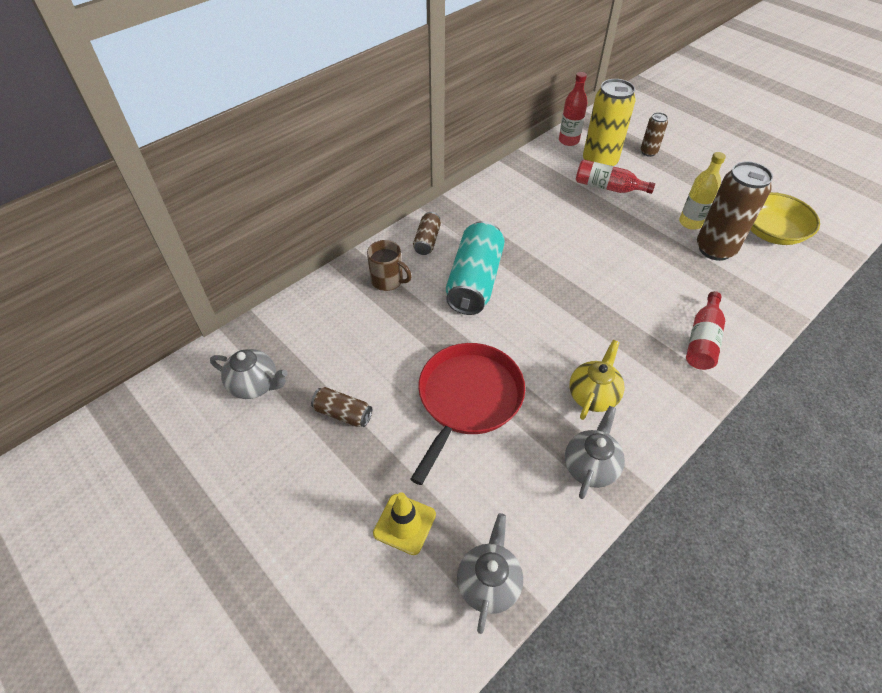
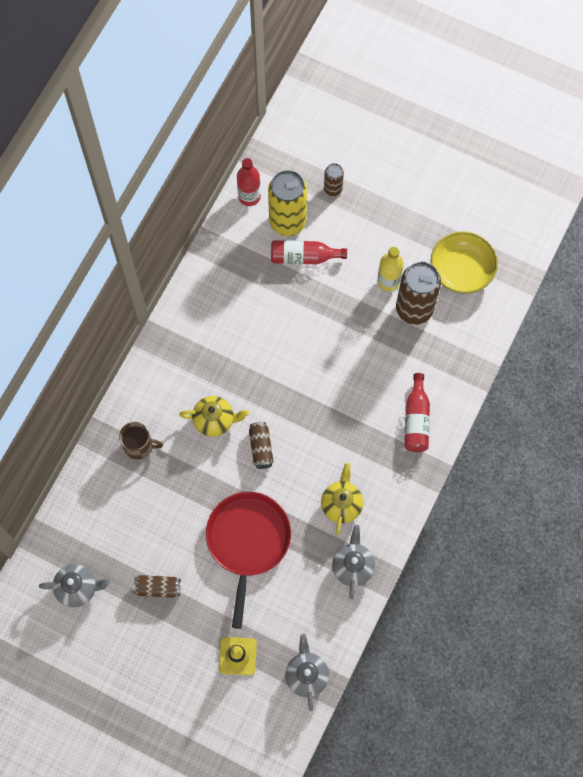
camera: 20 degrees left, 20 degrees up
(427, 241) = (156, 386): brown can -> brown can (261, 448)
(474, 281) = (215, 420): turquoise can -> yellow teapot

